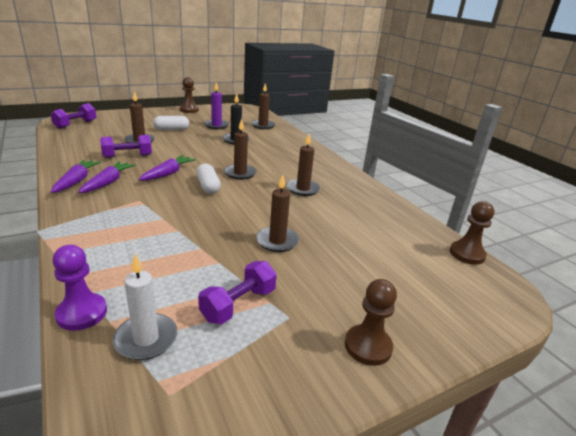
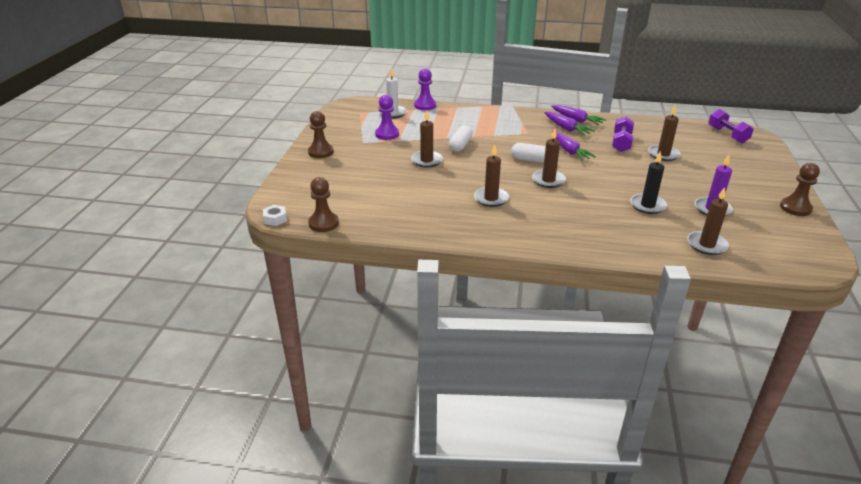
camera: 130 degrees right, 5 degrees up
(171, 129) = (699, 177): white capsule -> white capsule (460, 145)
(238, 304) = (387, 134): purple dumbbell -> purple pawn
(518, 289) = (275, 219): none -> white nut

